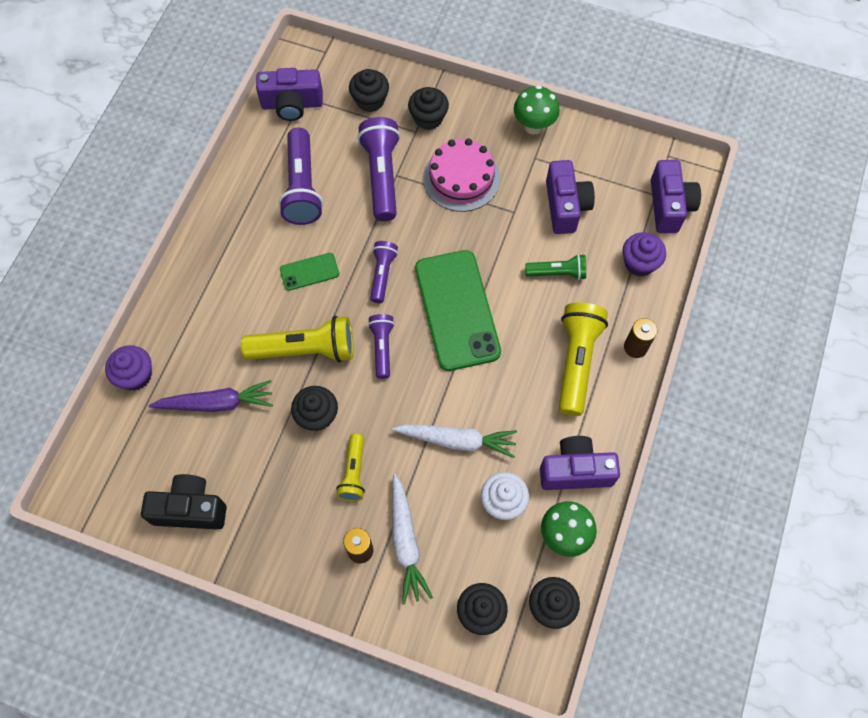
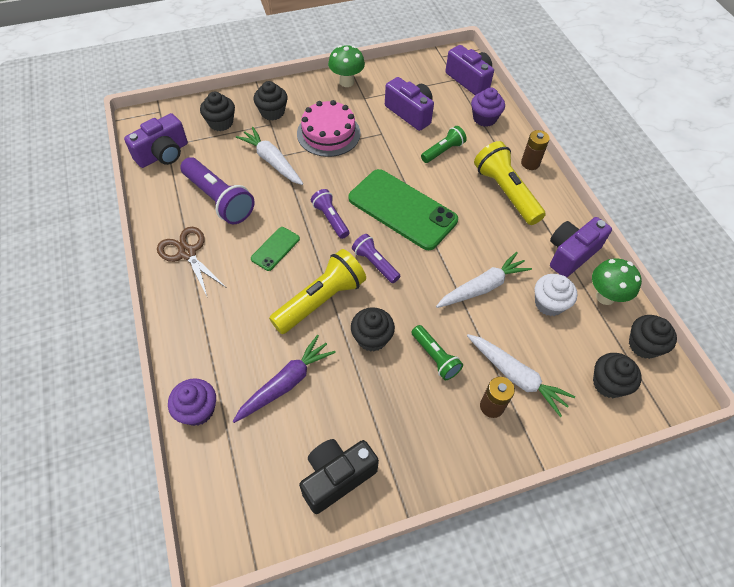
camera: 40 degrees left, 10 degrees down
(234, 225) = (187, 253): none -> brown scissors
(354, 473) = (435, 357): yellow flashlight -> green flashlight
(381, 176) = (272, 161): purple flashlight -> white carrot

